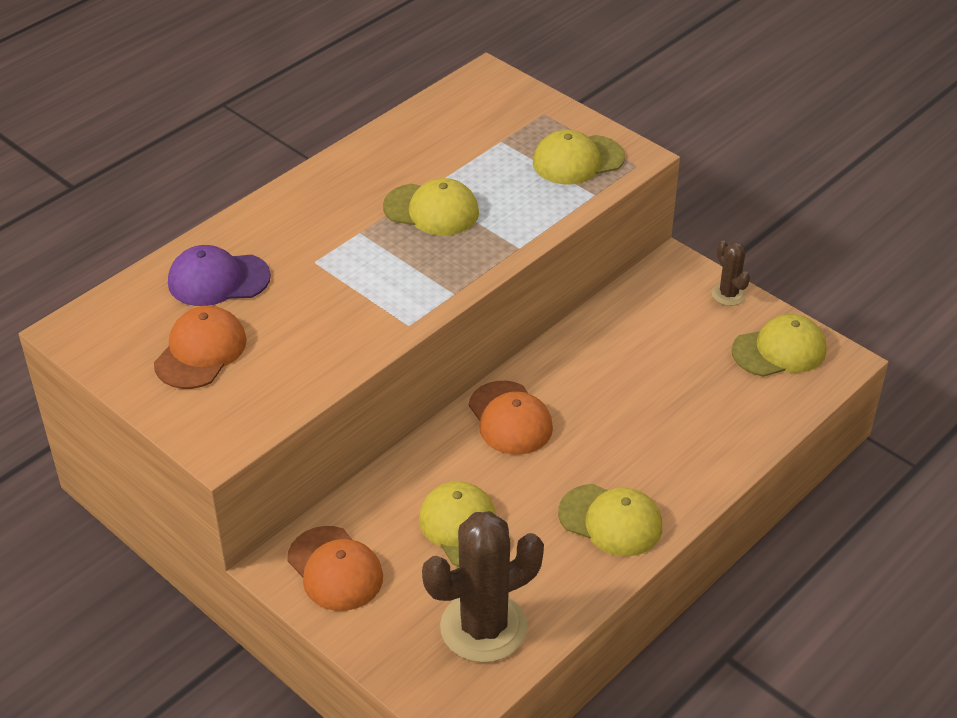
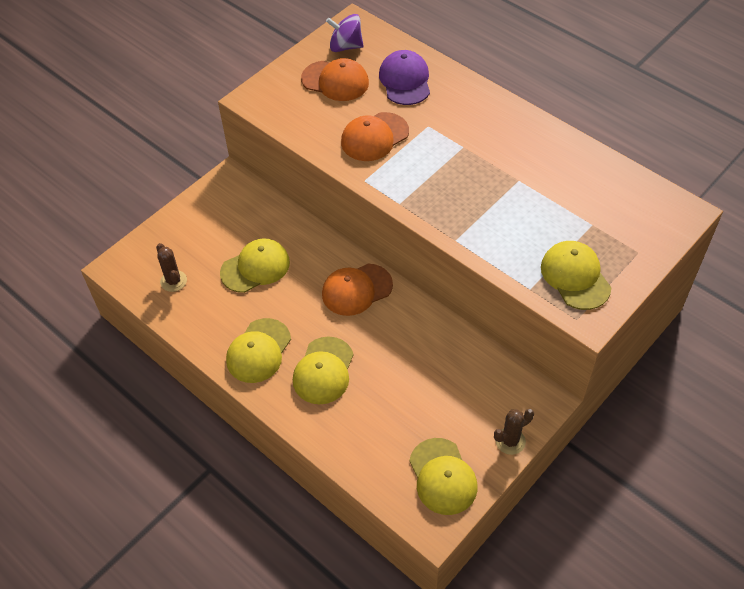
camera: 90 degrees right, 10 degrees up
(124, 339) = (345, 46): none -> purple spinning top
(335, 569) = (225, 205): orange cap -> orange cap (374, 137)
(431, 210) = (494, 185): yellow cap -> yellow cap (323, 371)
(483, 627) = (173, 281): brown cactus -> brown cactus, size x0.48

